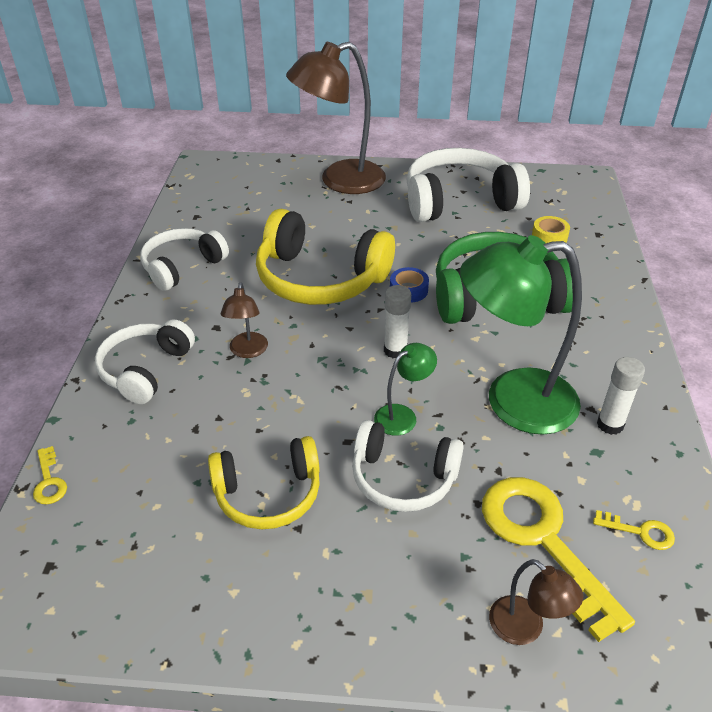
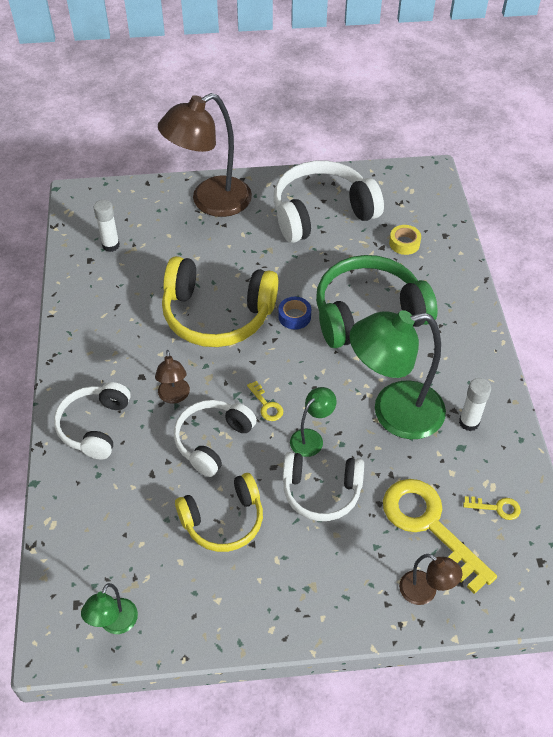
camera: 10 degrees left, 10 degrees up
(49, 481) = (51, 537): yellow key -> yellow key (266, 405)
(88, 600) = (115, 624): none -> green lamp
(182, 267) = (94, 318): white headphones -> white headphones (212, 441)
(395, 350) = (294, 378): white glue stick -> white glue stick (111, 245)

